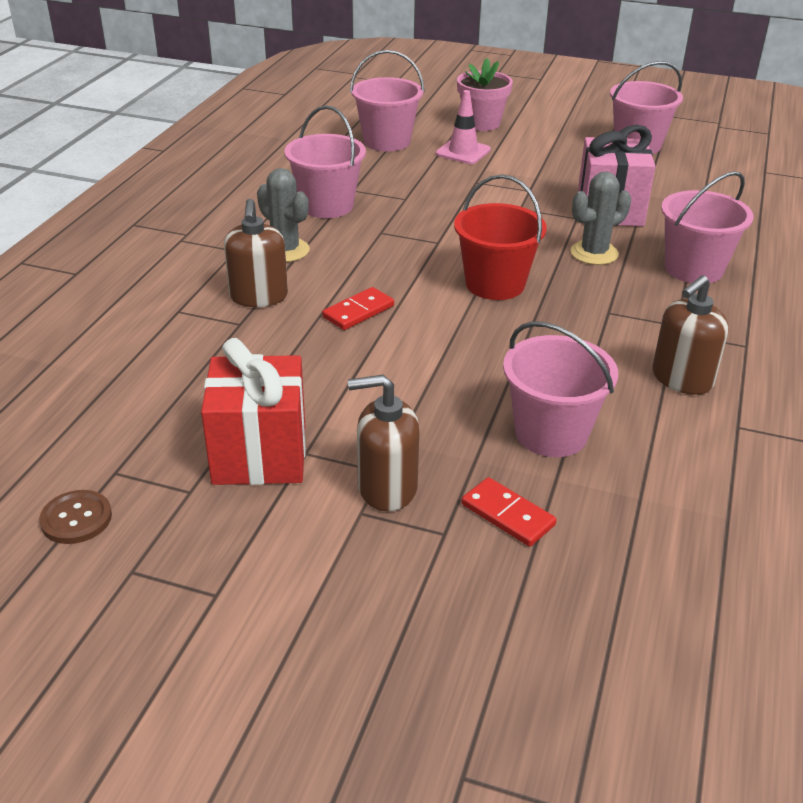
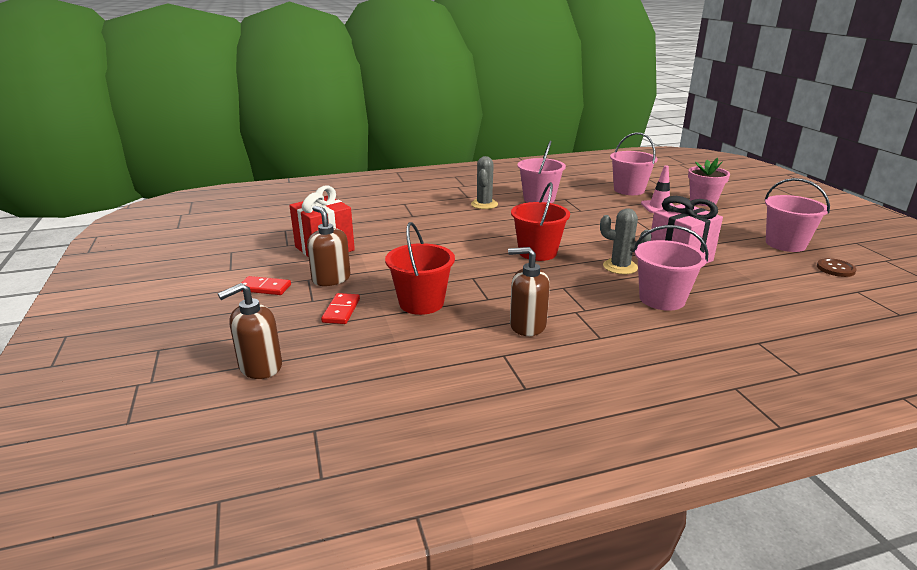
camera: 55 degrees right, 10 degrees down
(76, 519) = (251, 234): brown button -> brown button (835, 269)
(258, 297) = (438, 212): brown soap dispenser -> brown soap dispenser (260, 366)
(358, 312) = (459, 232): red domino -> red domino (264, 288)
(551, 433) = (421, 303): pink bucket -> red bucket

